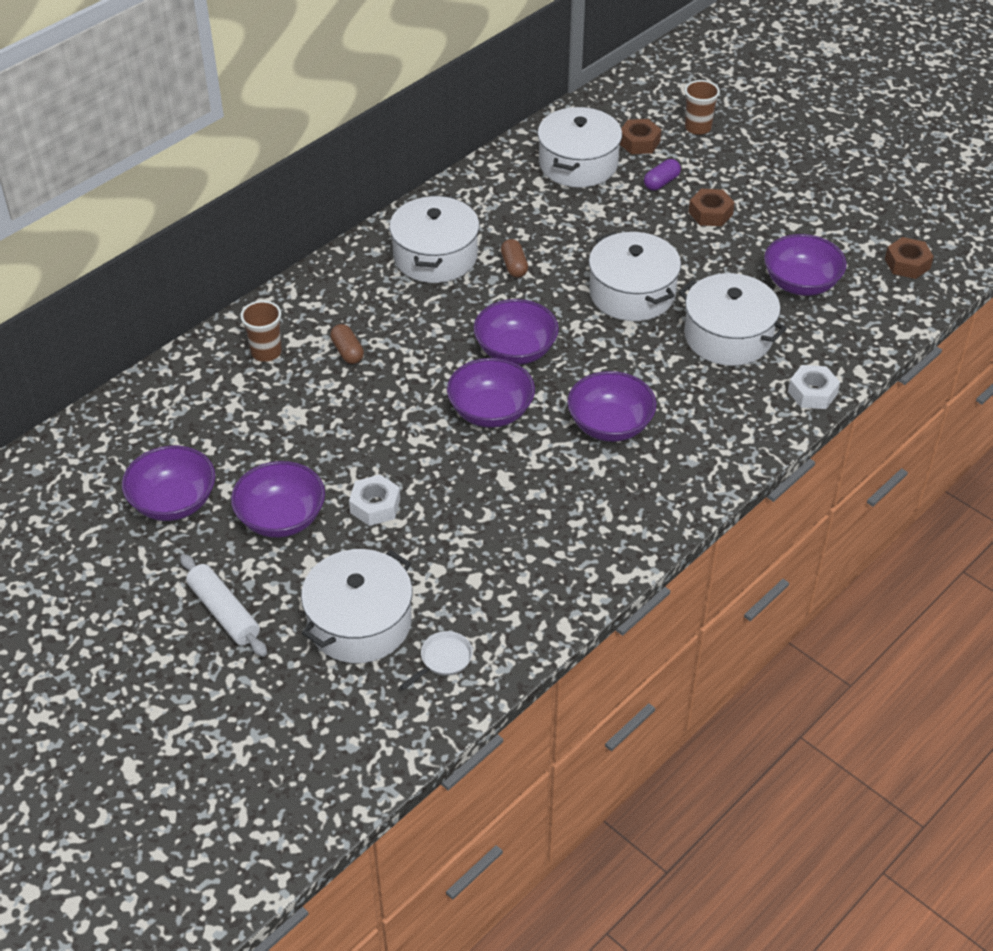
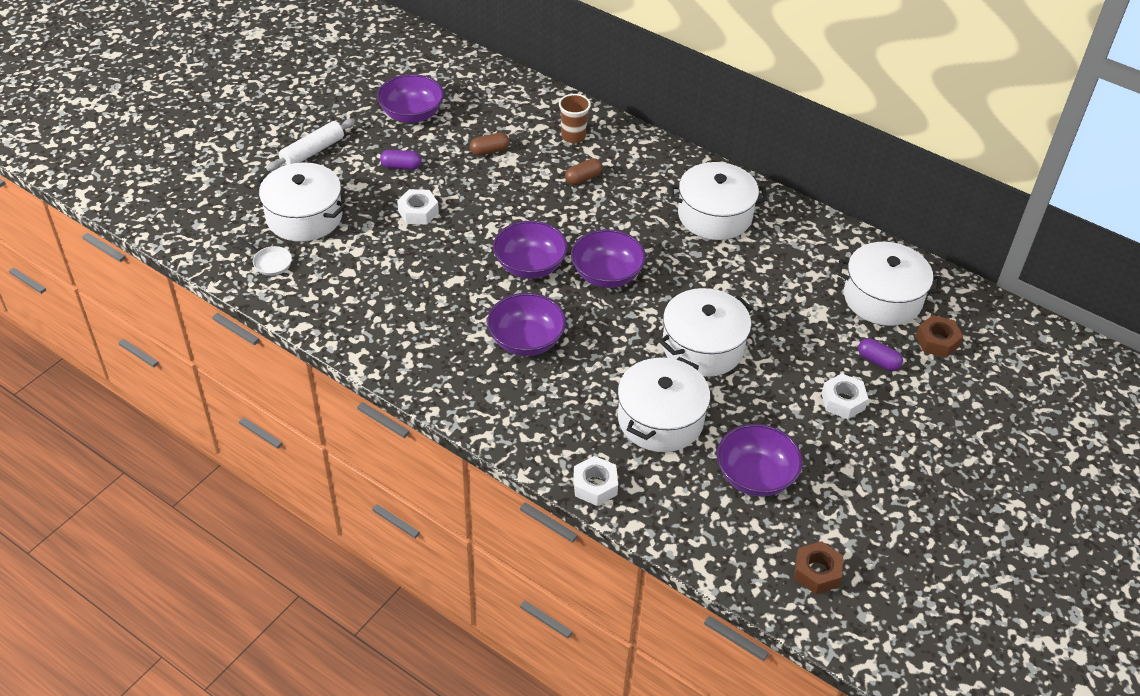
camera: 80 degrees right, 0 degrees up
(281, 518) = (401, 166): purple bowl -> purple capsule
(514, 266) = (717, 265): brown capsule -> brown capsule (489, 151)
(698, 128) = (983, 387): brown cup -> none
(710, 213) = (843, 401): brown nut -> white nut

